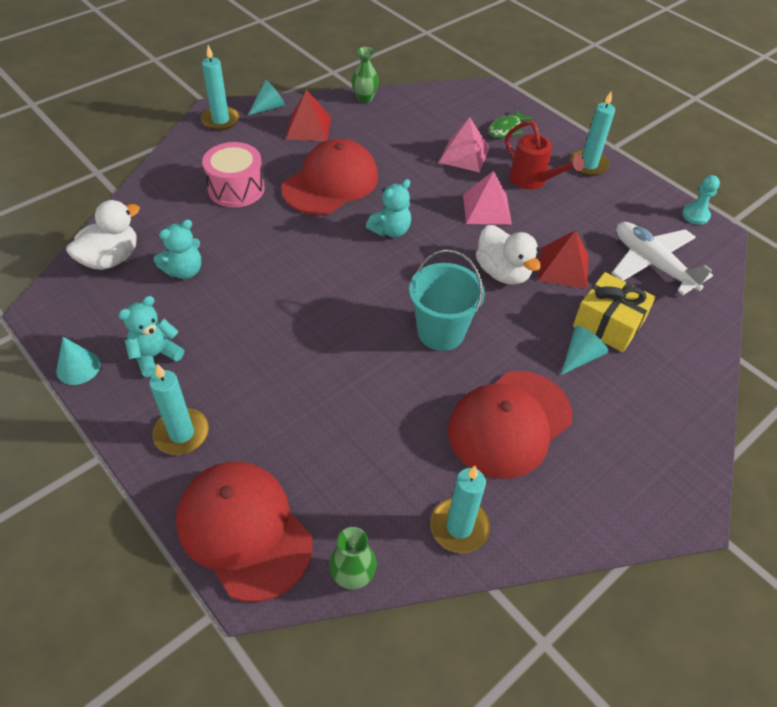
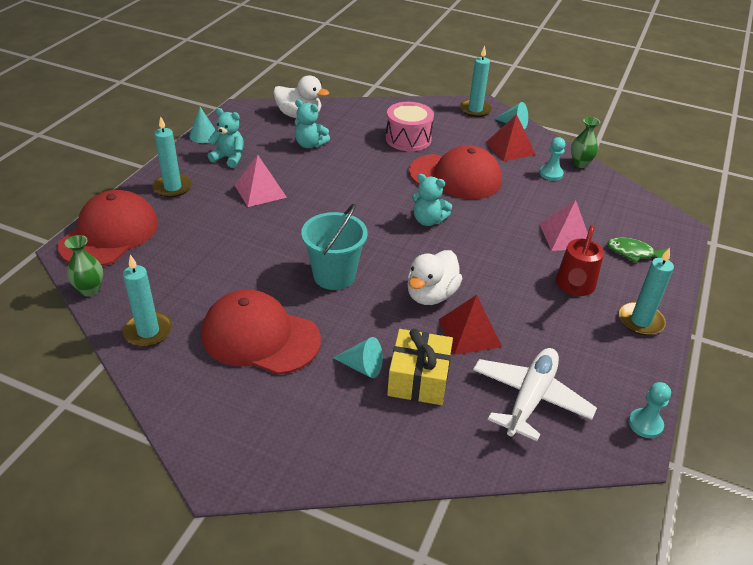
camera: 65 degrees right, 10 degrees down
(368, 122) = (551, 174): none -> turquoise pawn
(487, 209) = (505, 266): pink pyramid -> pink pyramid (260, 191)

